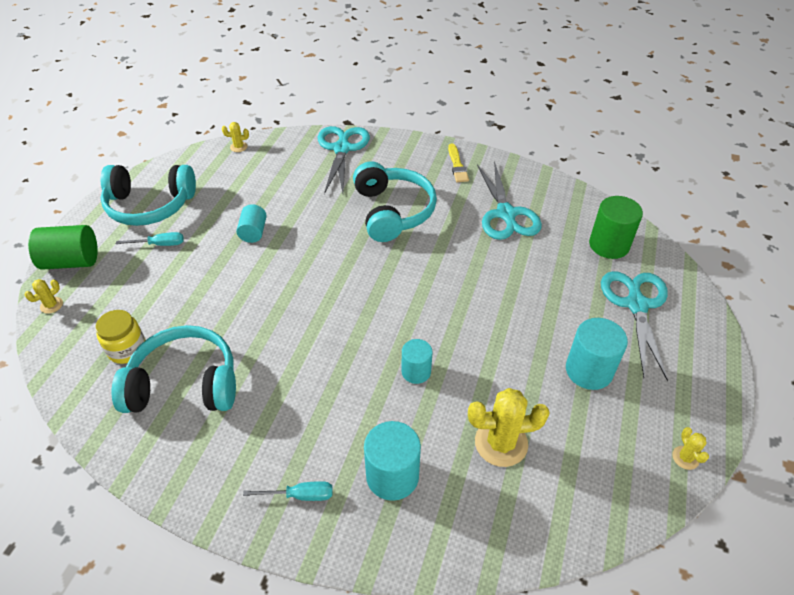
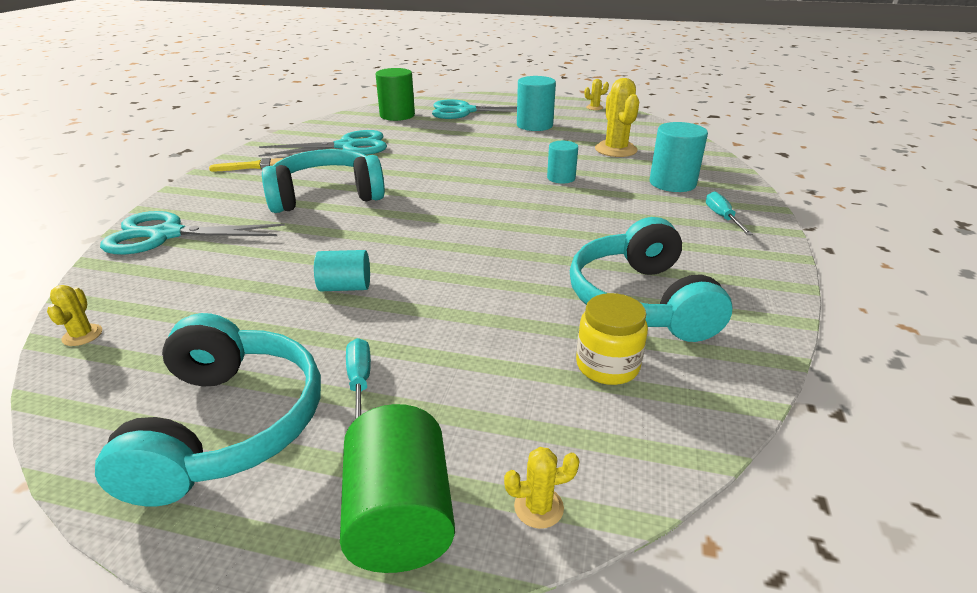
camera: 95 degrees left, 15 degrees down
(51, 305) = (538, 507): yellow cactus -> yellow cactus turned 45 degrees counterclockwise

